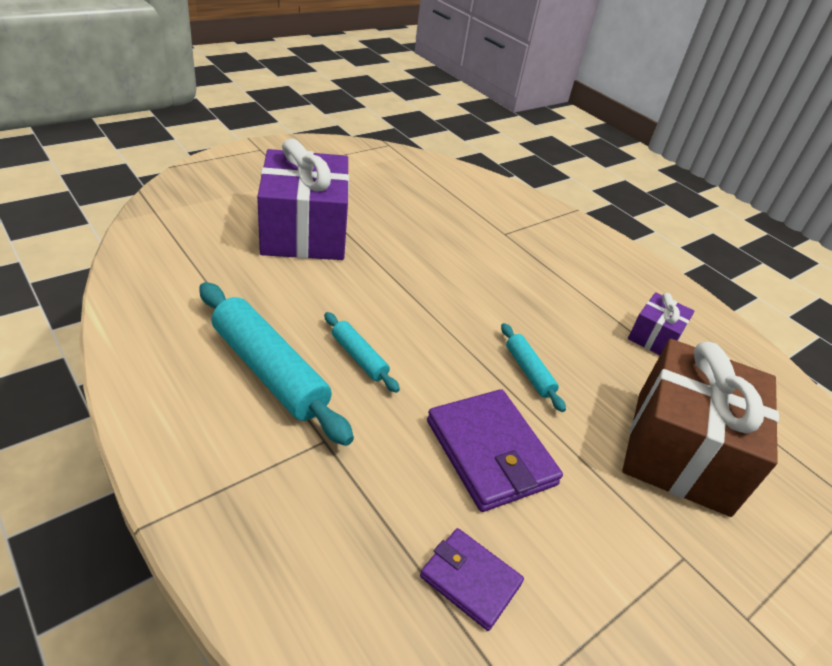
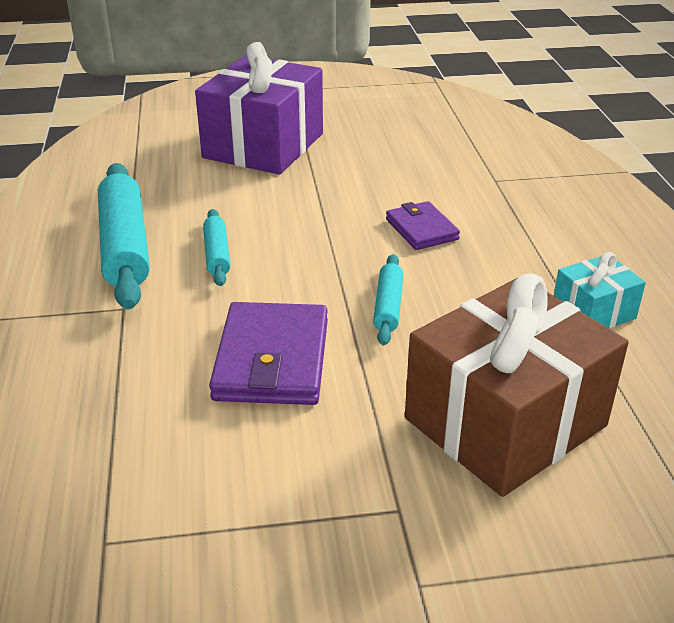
camera: 35 degrees right, 5 degrees down
(470, 580) = (150, 445): purple wallet -> purple wallet (421, 229)
(654, 337) = (593, 312): purple gift -> turquoise gift

